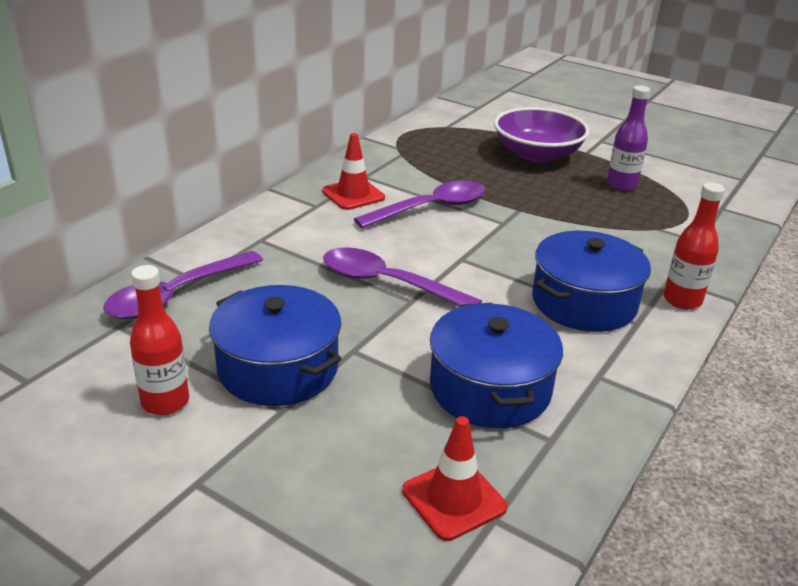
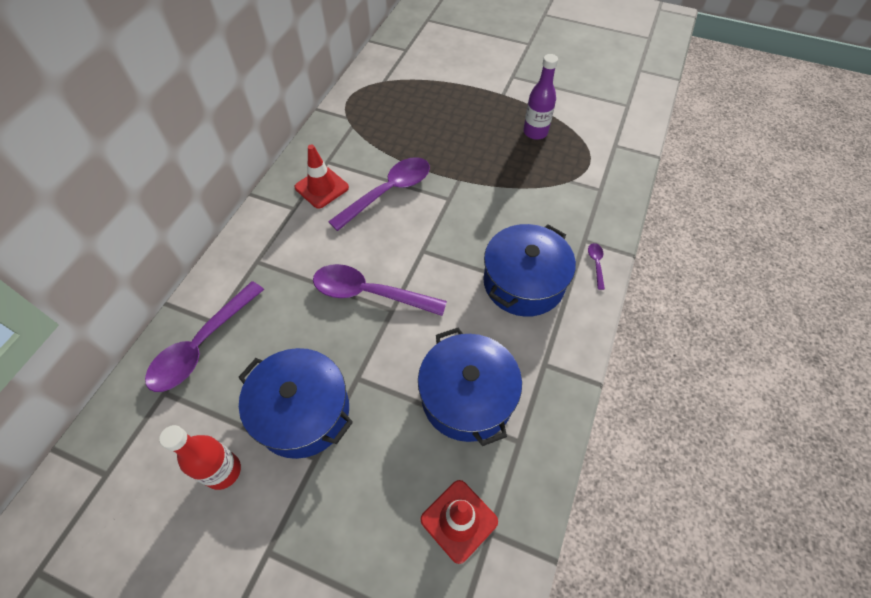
camera: 10 degrees left, 25 degrees up
(537, 154) = (463, 104): purple bowl -> none
(682, 300) = (596, 264): red bottle -> purple spoon

